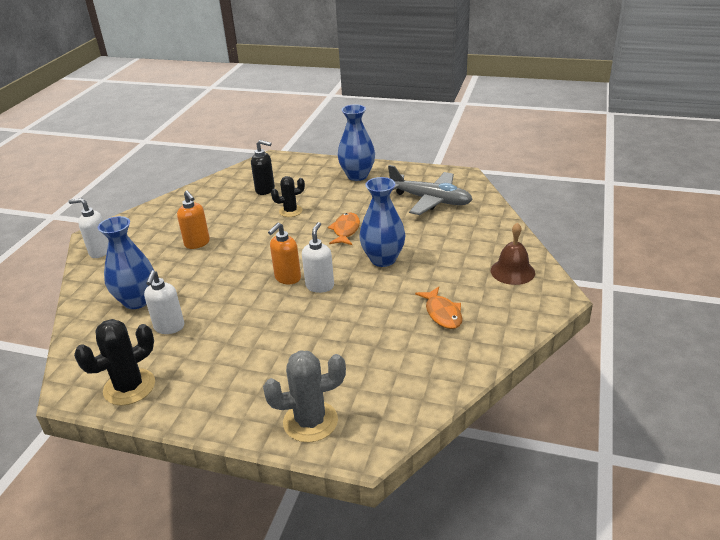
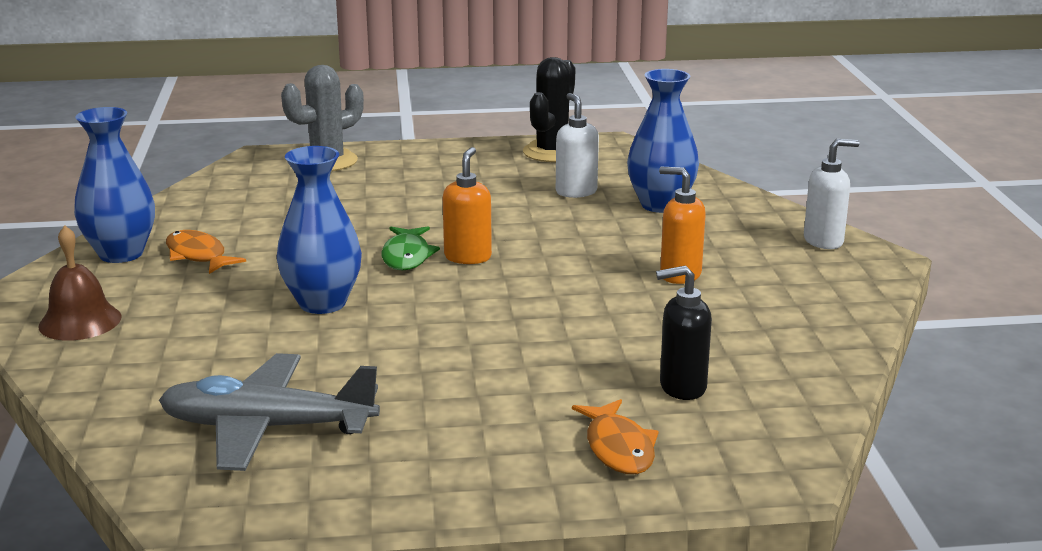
camera: 155 degrees right, 10 degrees down
(290, 211) = (571, 352): black cactus -> none
(320, 286) = (407, 256): white soap dispenser -> green fish
(345, 230) = (424, 336): orange fish -> orange fish (618, 448)
(357, 176) = (490, 464): blue vase -> blue vase (121, 254)

